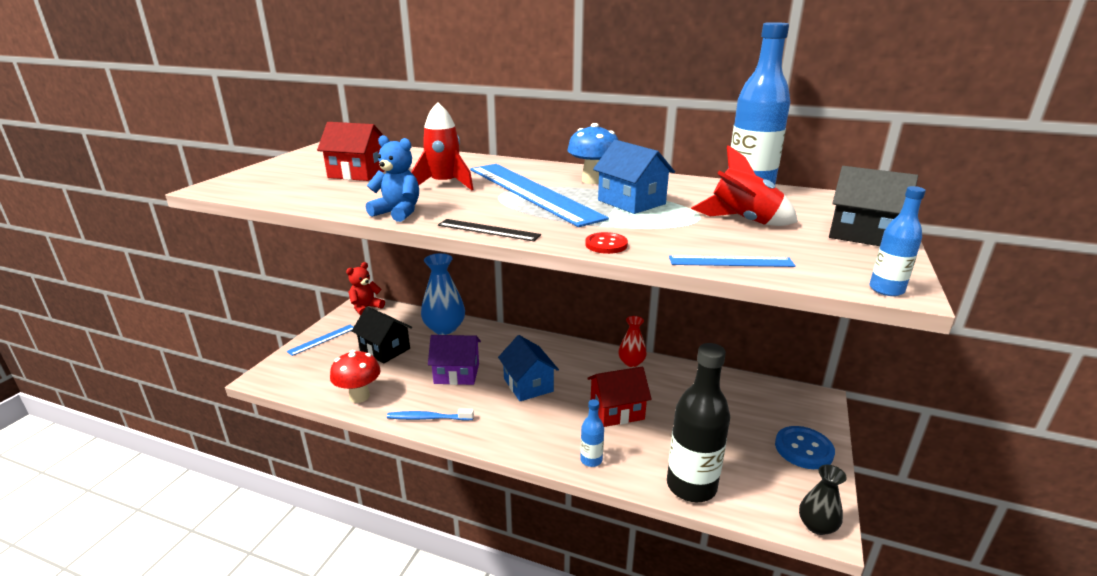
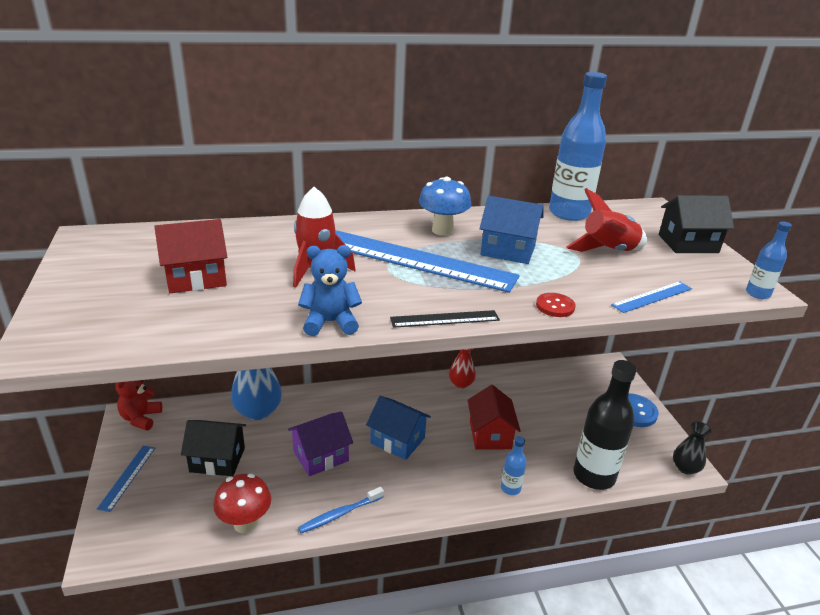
camera: 35 degrees left, 5 degrees up
(617, 411) = (490, 434): red house -> red house turned 45 degrees counterclockwise

